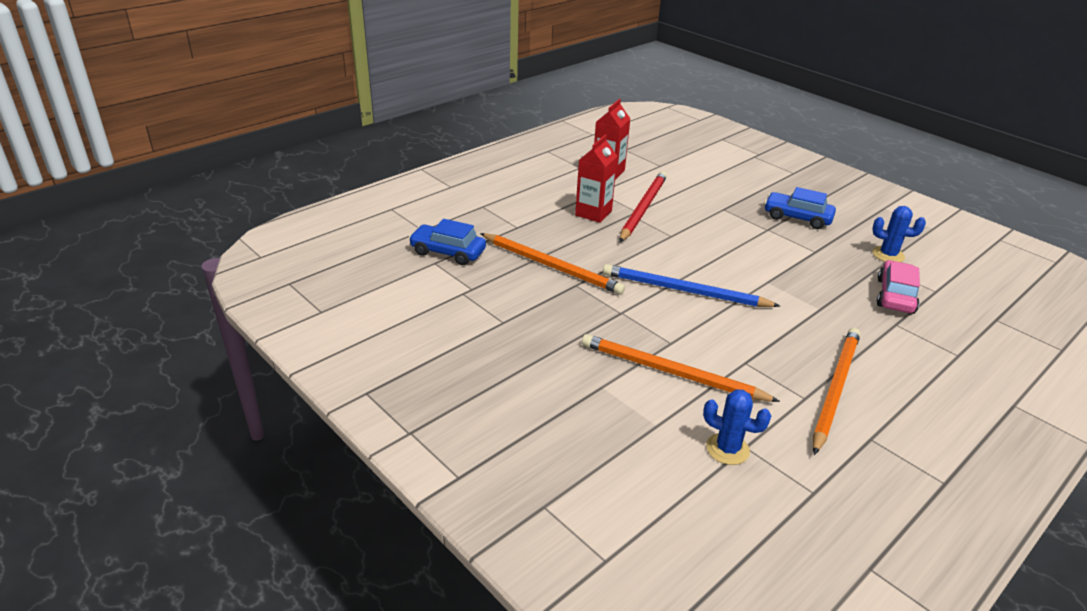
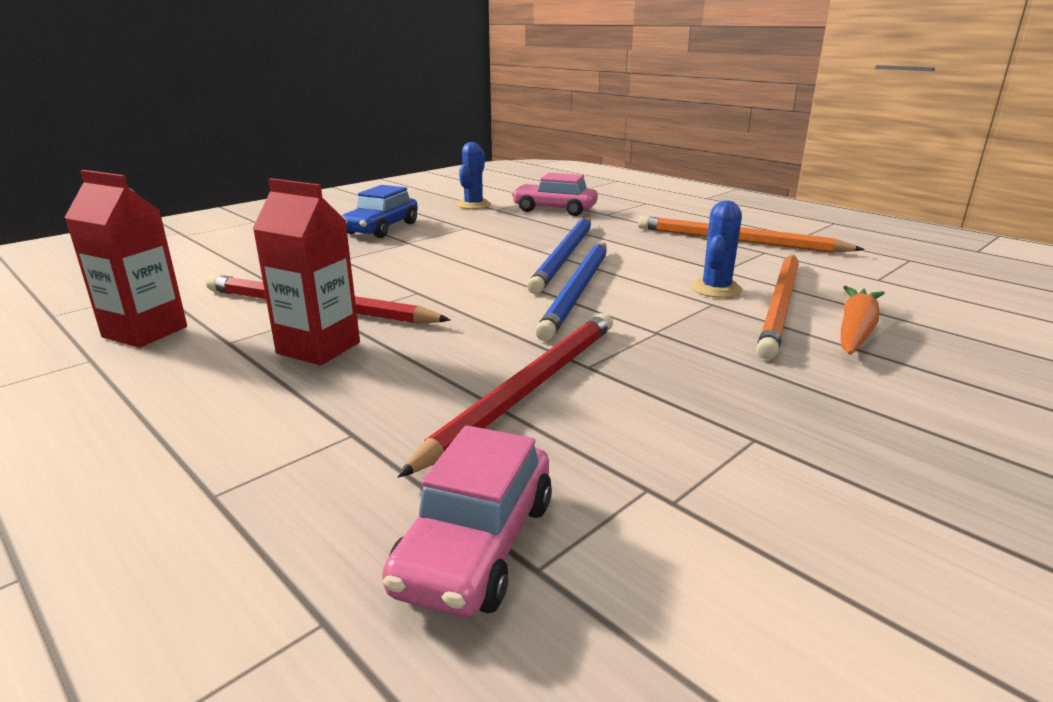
camera: 90 degrees left, 10 degrees down
(448, 252) = (476, 545): blue car -> pink car
(552, 266) = (528, 389): orange pencil -> red pencil
(630, 395) = (855, 330): none -> orange carrot
(727, 449) = (894, 286): blue cactus -> blue cactus (716, 289)
(755, 291) = (564, 256): none -> blue pencil

